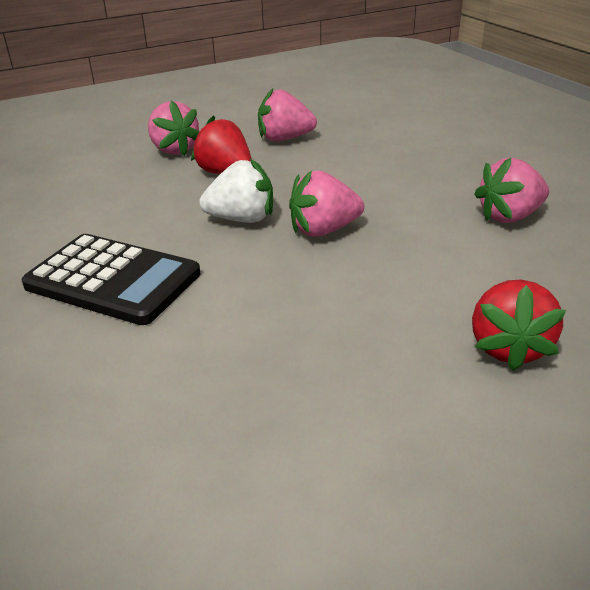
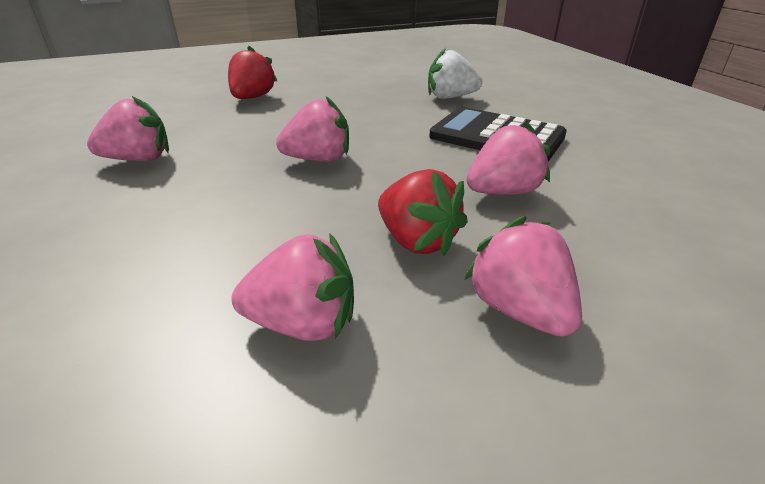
camera: 175 degrees left, 0 degrees up
(146, 210) = (503, 192): none -> pink strawberry
(242, 219) = (395, 175): white strawberry -> white strawberry (450, 97)

